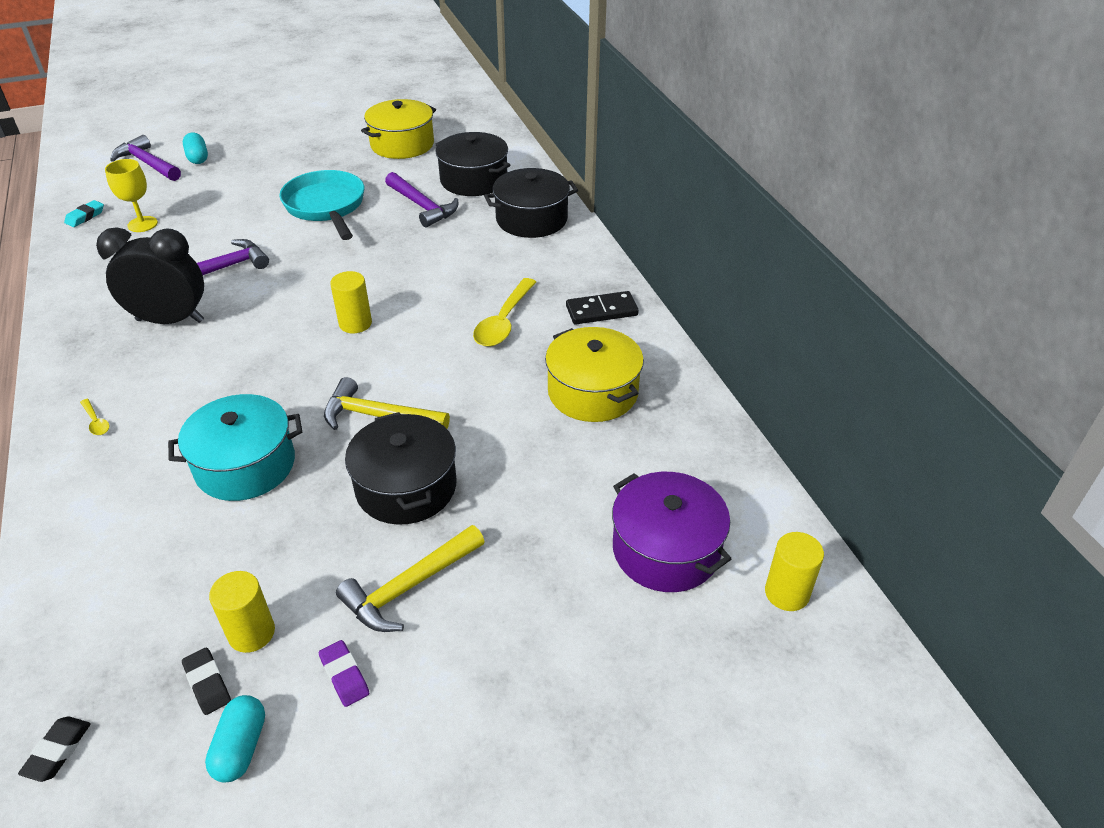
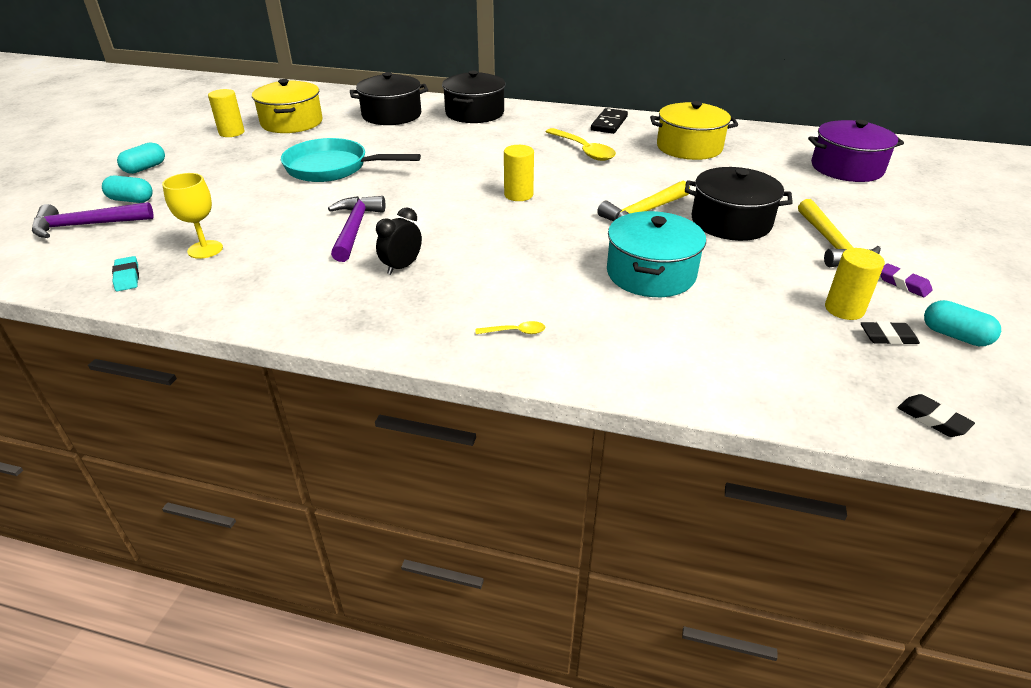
camera: 55 degrees left, 5 degrees down
(170, 320) = (402, 267): black clock -> black clock, size x0.53
(254, 134) = (145, 168): none -> turquoise capsule
(344, 676) = (903, 284): purple eraser -> purple eraser turned 45 degrees clockwise
(422, 206) = (397, 138): purple hammer -> none
(786, 593) = (898, 152): yellow cylinder -> yellow cylinder (231, 133)

